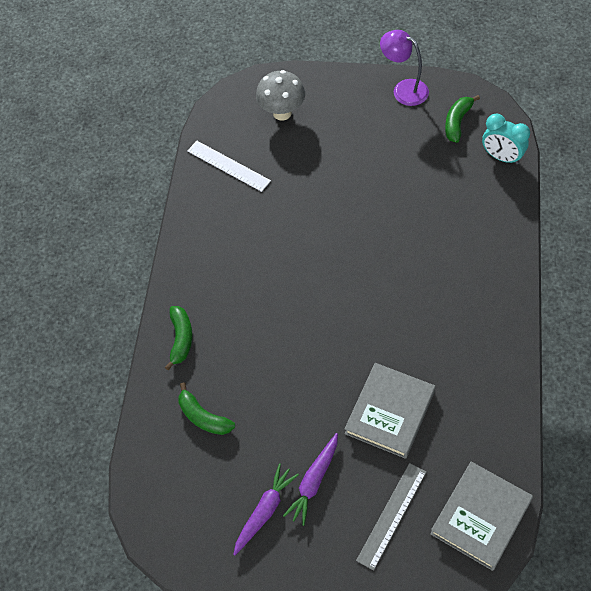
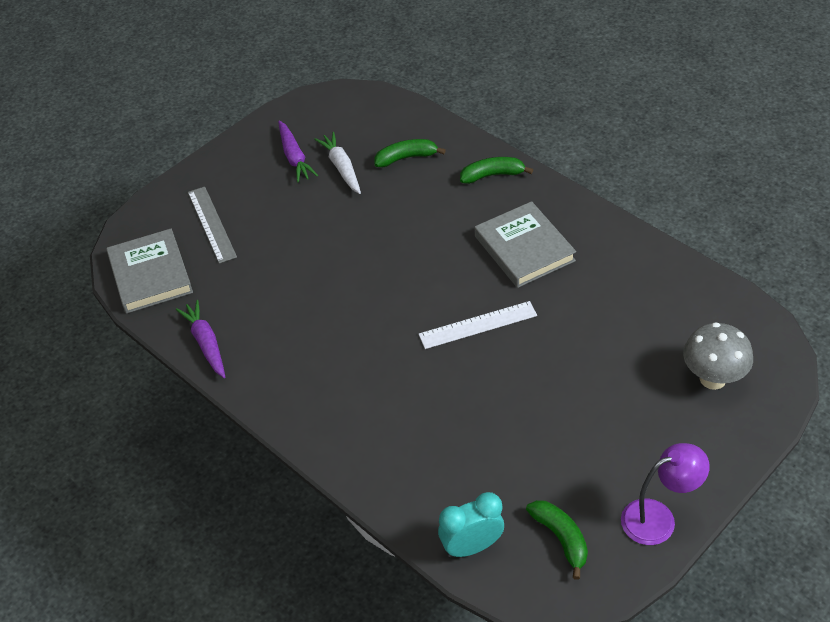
camera: 125 degrees right, 10 degrees down
(181, 339) = (492, 175): green banana -> green banana turned 135 degrees clockwise
(228, 166) = (669, 296): white ruler -> white ruler (478, 325)
(250, 460) = (341, 167): none -> white carrot
(314, 481) = (286, 194): purple carrot -> purple carrot (206, 343)
(390, 412) = (289, 270): grey book -> grey book (524, 248)

